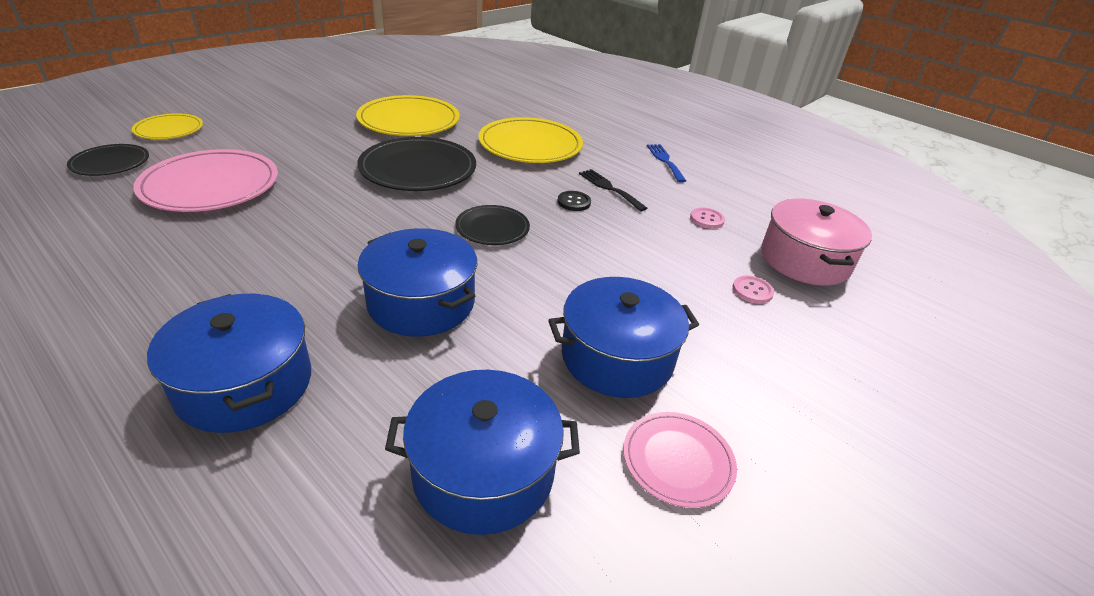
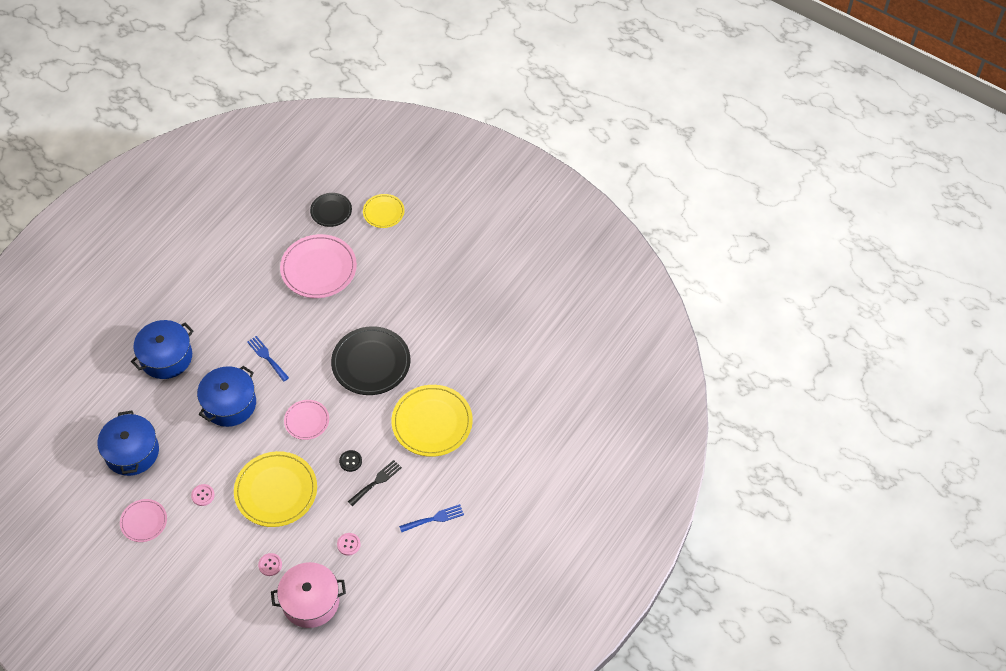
camera: 85 degrees right, 20 degrees up
(345, 251) = (267, 357): none -> blue fork
(409, 120) = (448, 335): yellow plate -> yellow plate (276, 491)
(492, 228) = (307, 421): black plate -> pink plate
(617, 357) = (203, 495): blue pot -> pink button

